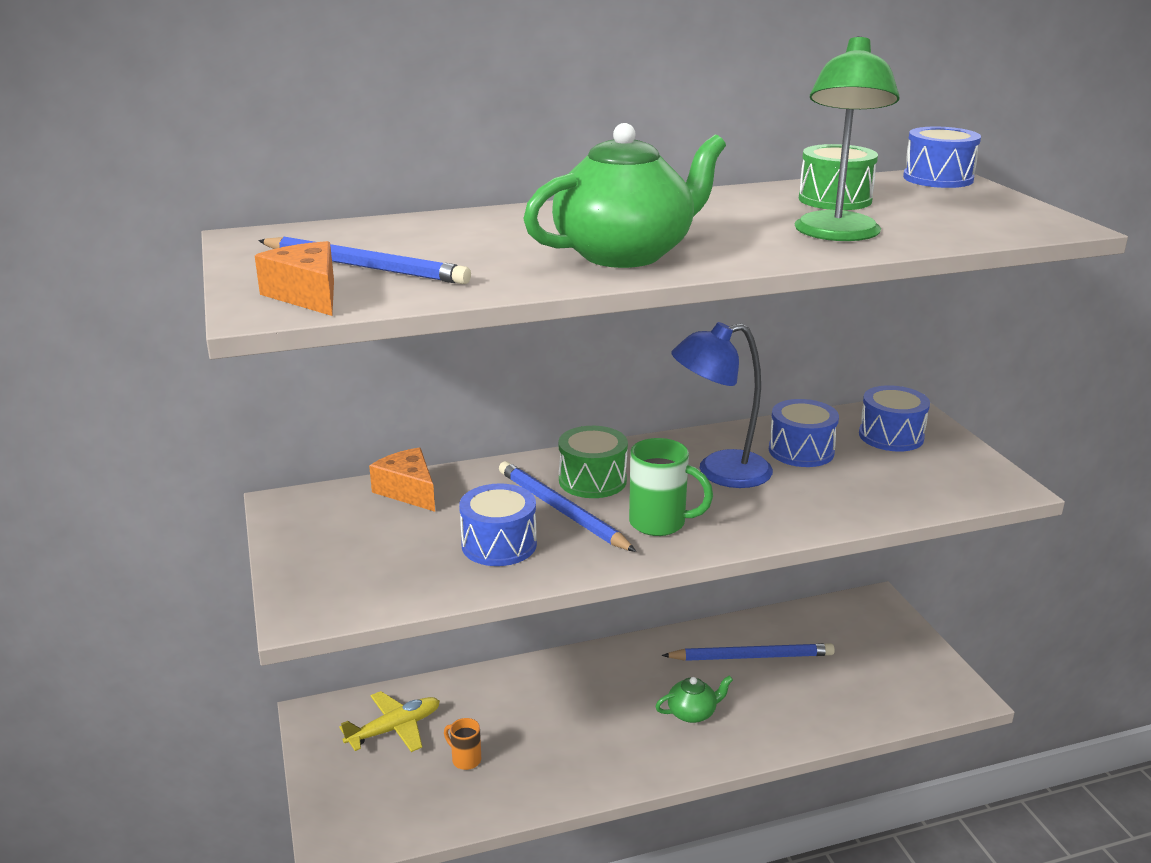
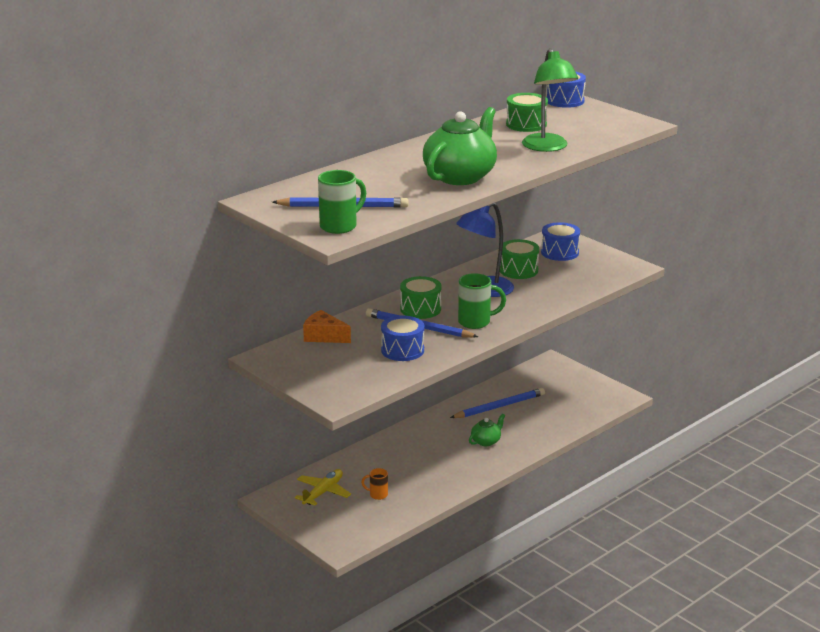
camera: 25 degrees left, 0 degrees up
(307, 295) = (340, 226): orange cheese -> green mug
(801, 451) = (518, 270): blue drum -> green drum

